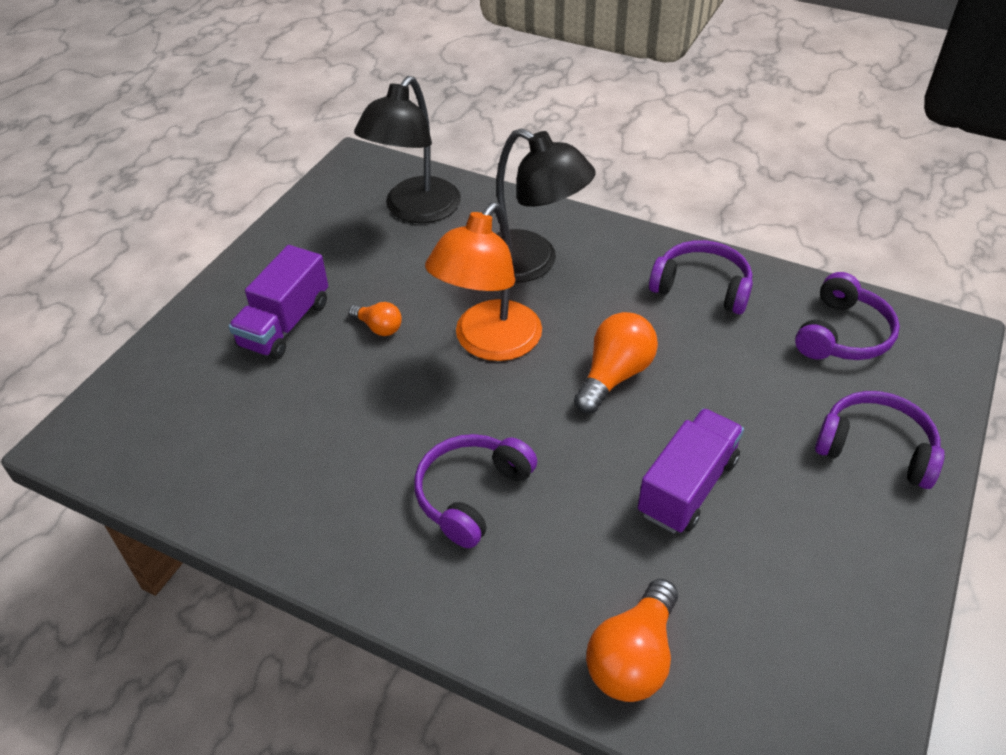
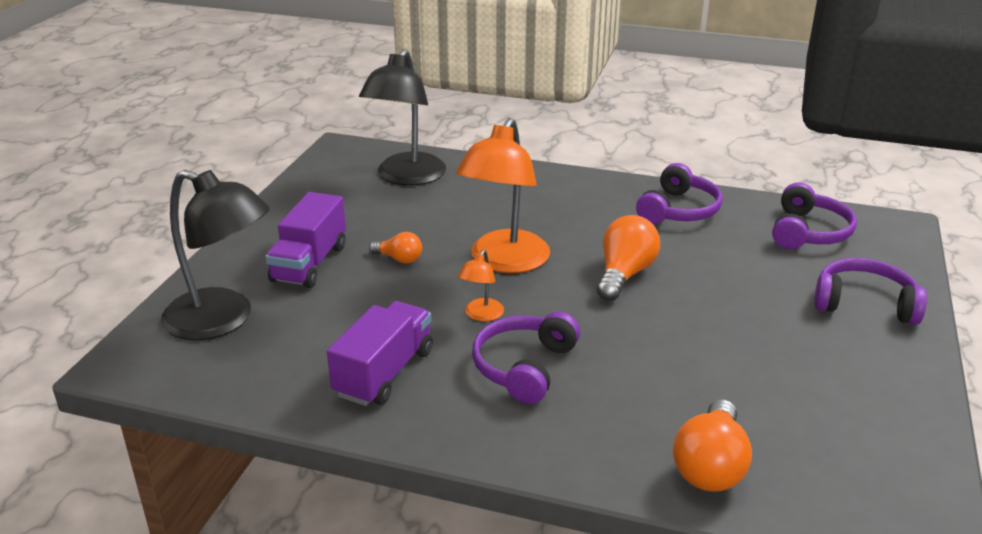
camera: 10 degrees left, 15 degrees down
(445, 416) = (481, 315): none -> orange lamp
(531, 264) = (524, 206): black lamp -> black lamp (223, 320)
(687, 487) = (715, 344): purple truck -> purple truck (384, 373)
(702, 287) = (679, 210): purple headphones -> purple headphones turned 105 degrees clockwise

